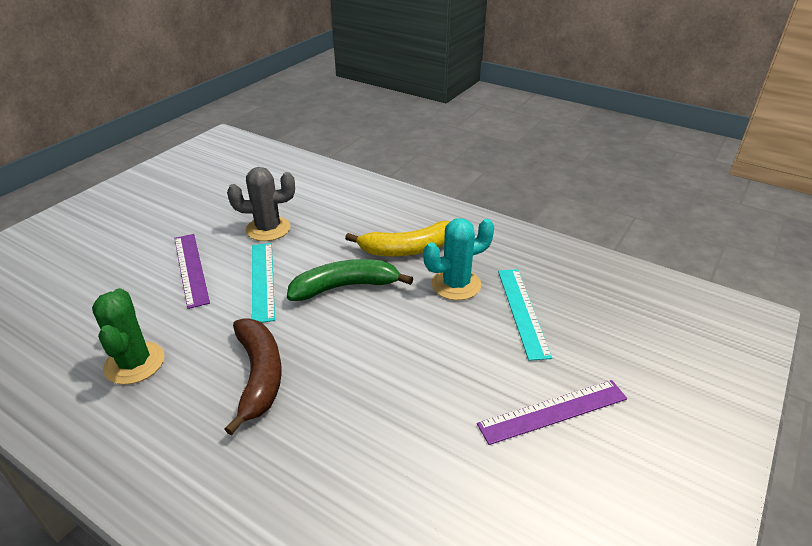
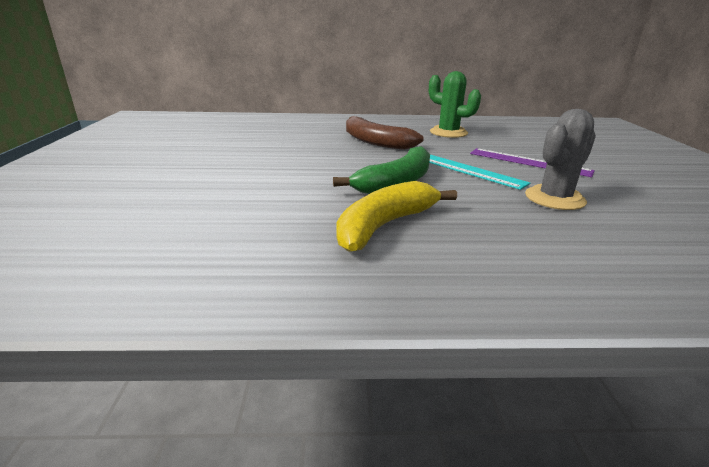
camera: 145 degrees right, 10 degrees down
(456, 284) = (291, 211): turquoise cactus -> none
(522, 311) = (199, 210): turquoise ruler -> none
(553, 411) = (157, 168): purple ruler -> none

